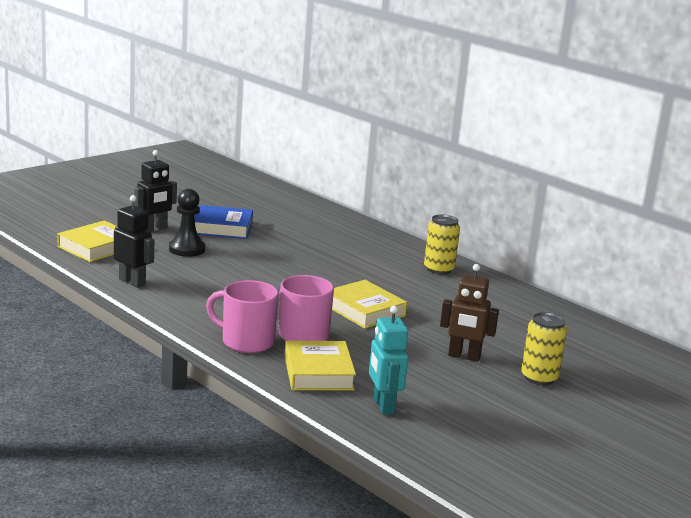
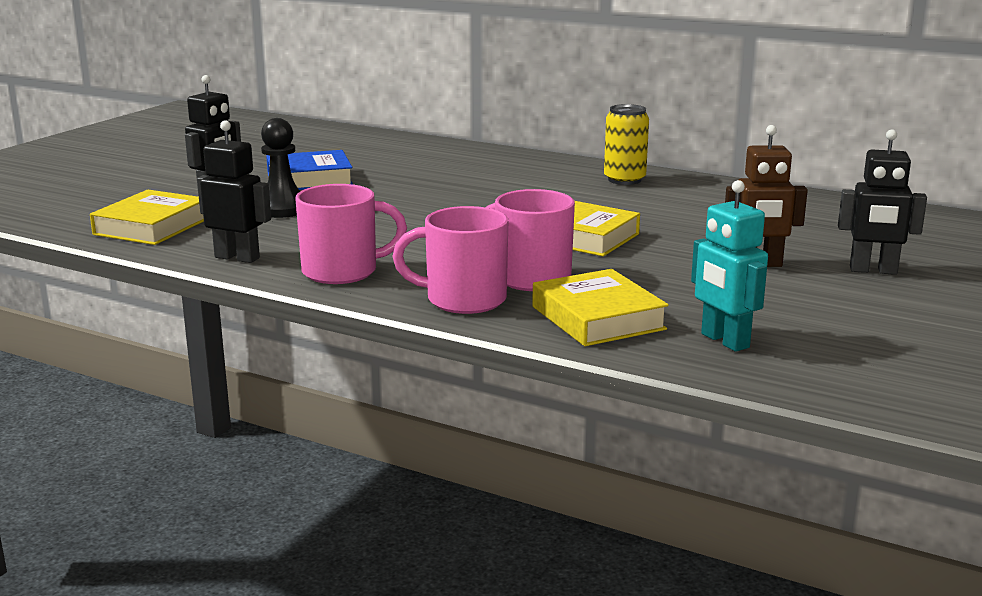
camera: 15 degrees left, 0 degrees up
(188, 305) = (342, 271): none -> pink mug
(539, 378) = (873, 271): yellow can -> black robot

